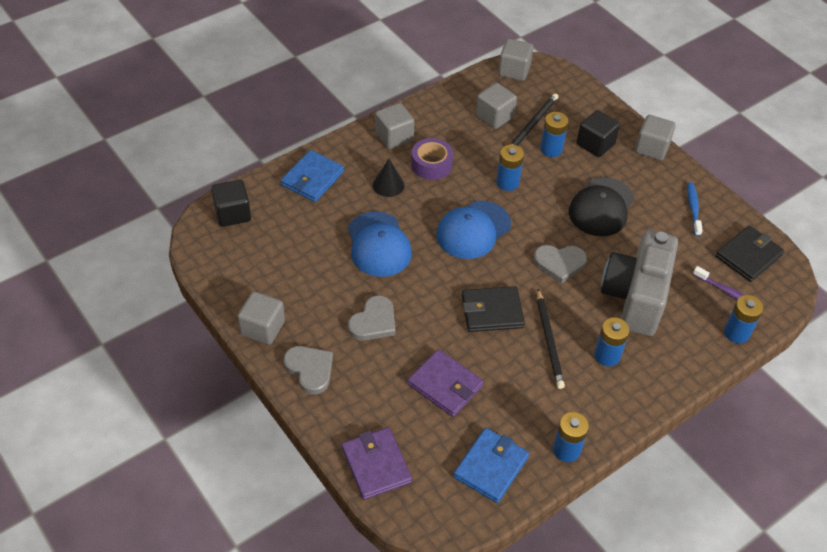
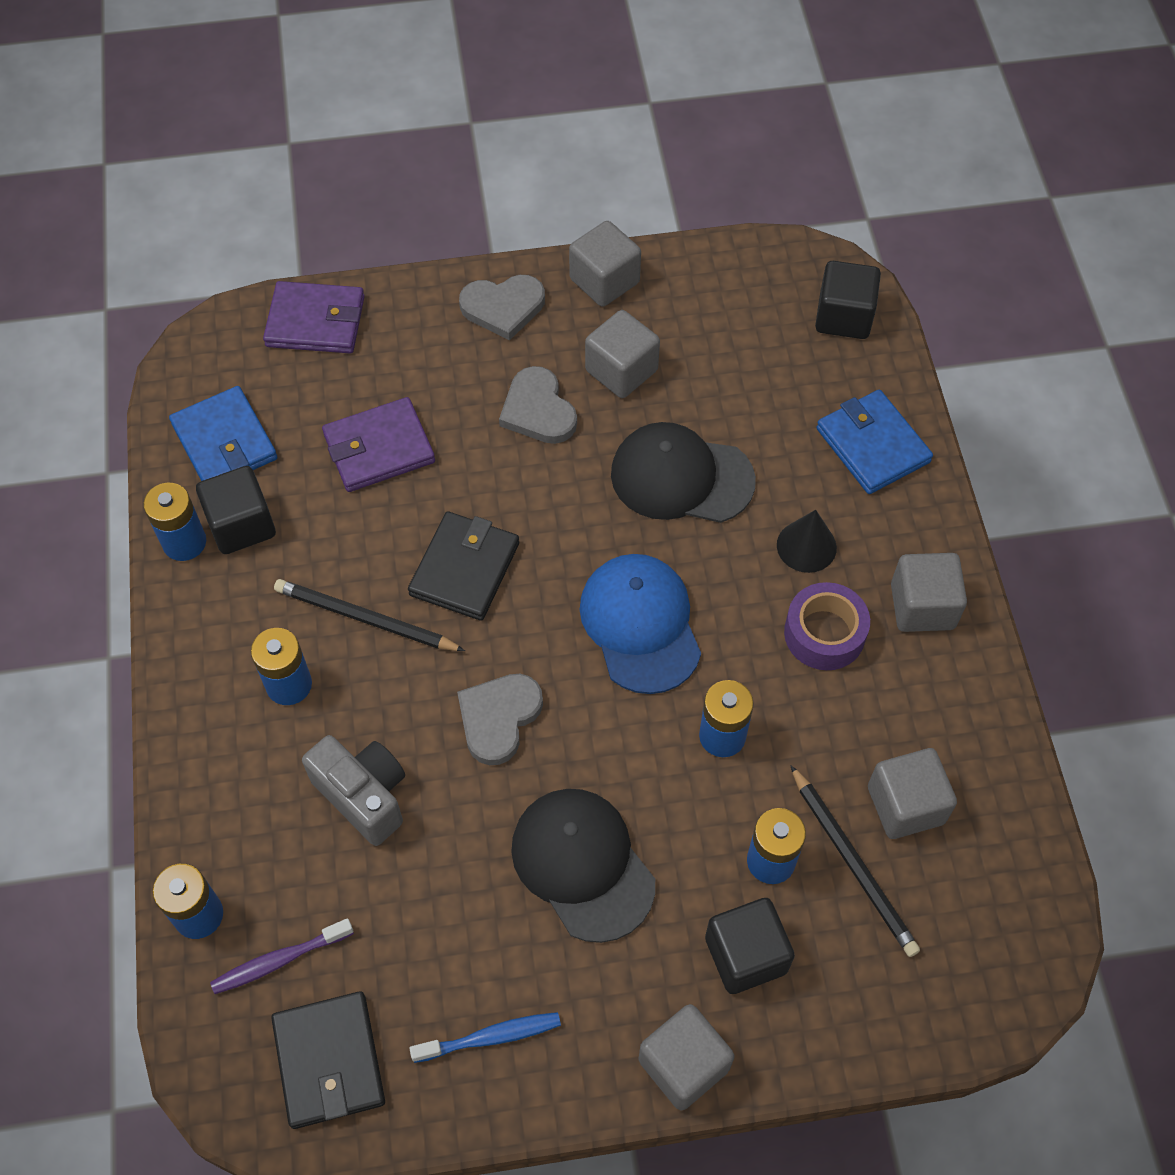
camera: 120 degrees right, 10 degrees up
(378, 245) = (681, 477): blue cap -> black cap
(514, 70) = (1032, 919): grey cube -> grey cube (621, 370)
(537, 427) = (241, 525): none -> black cube
(635, 297) = (364, 795): grey camera -> grey camera, size x0.60
(693, 208) = (491, 1037): blue toothbrush -> blue toothbrush turned 45 degrees counterclockwise

